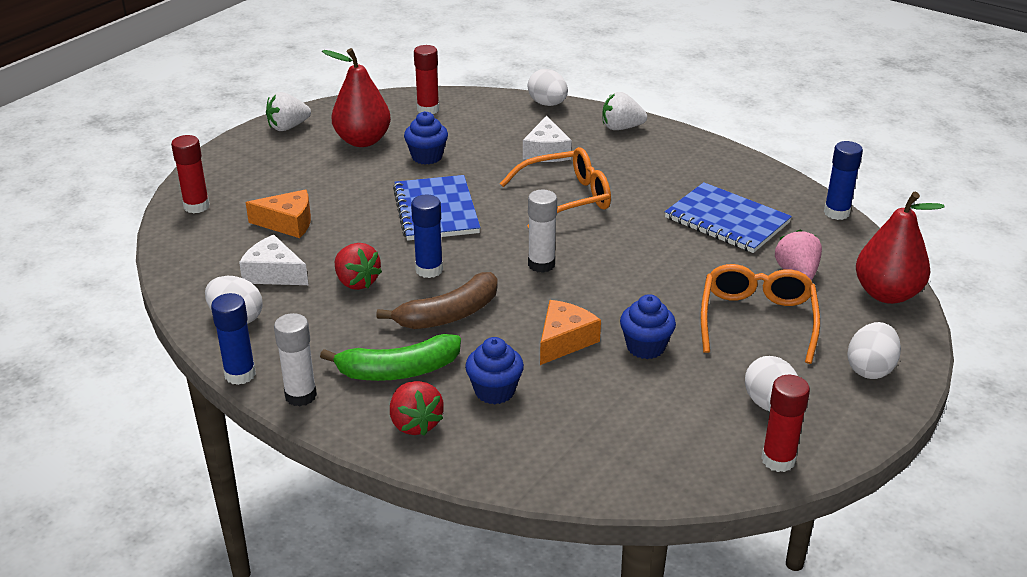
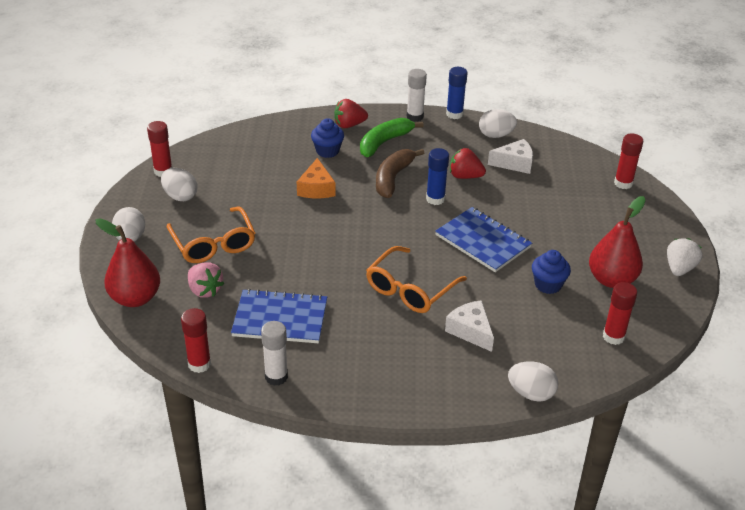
camera: 145 degrees right, 5 degrees up
(288, 223) = (555, 195): orange cheese -> none
(415, 424) = (349, 125): red strawberry -> red strawberry turned 45 degrees counterclockwise
(541, 264) = (374, 229): white glue stick -> white glue stick (276, 377)
(621, 128) = (440, 390): white strawberry -> none
(645, 347) = (269, 202): blue cupcake -> none
(836, 213) = (199, 364): blue glue stick -> red glue stick

